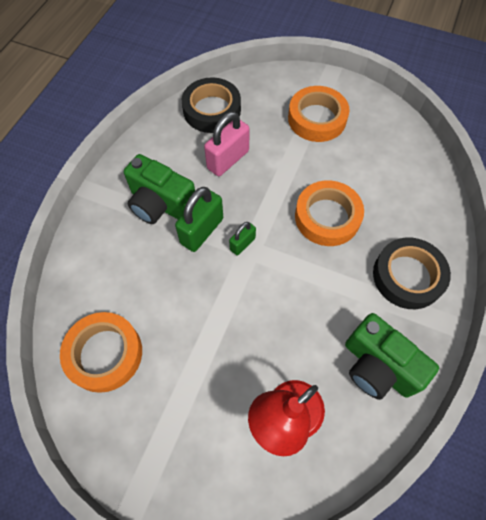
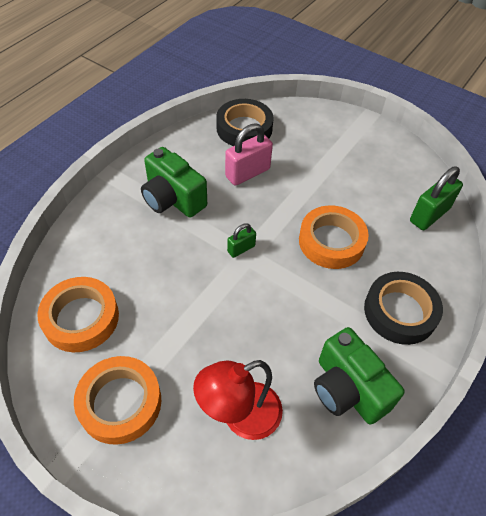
camera: 10 degrees right, 10 degrees down
(202, 231) = (205, 230): green padlock -> green padlock (429, 215)
(317, 119) = (344, 153): orange tape -> orange tape (120, 402)

